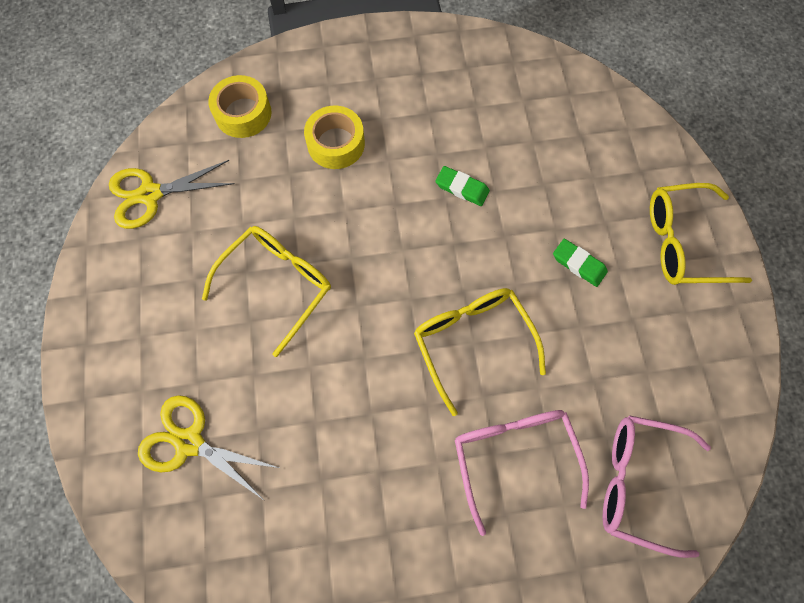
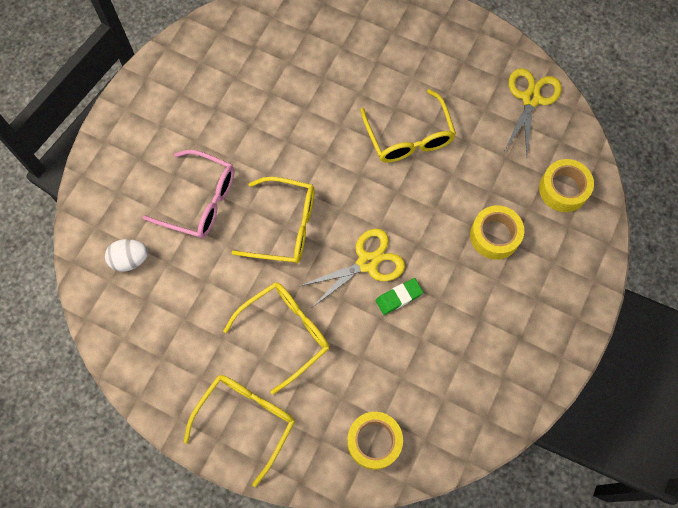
camera: 125 degrees right, 0 degrees up
(189, 442) = (343, 40): yellow scissors -> yellow scissors (367, 263)
(579, 264) = (285, 333): green eraser -> yellow glasses
(605, 130) = (374, 441): none -> yellow tape
(639, 482) = (130, 260): pink glasses -> white egg

